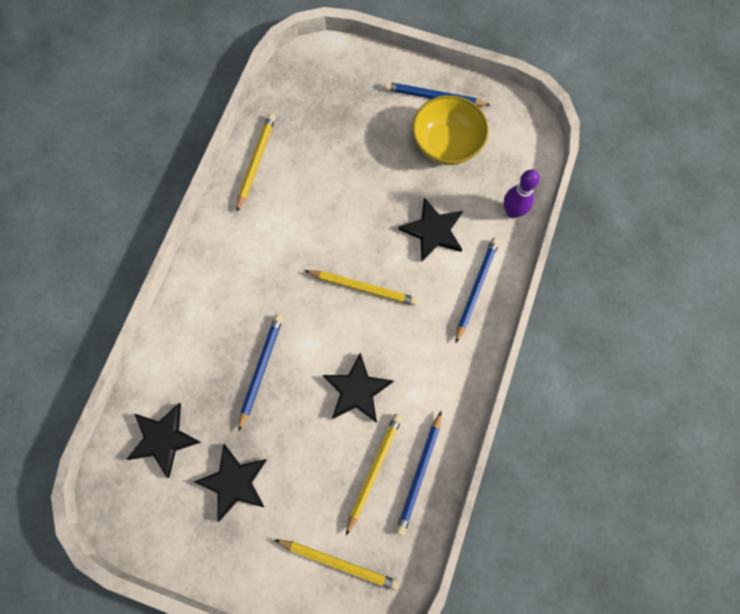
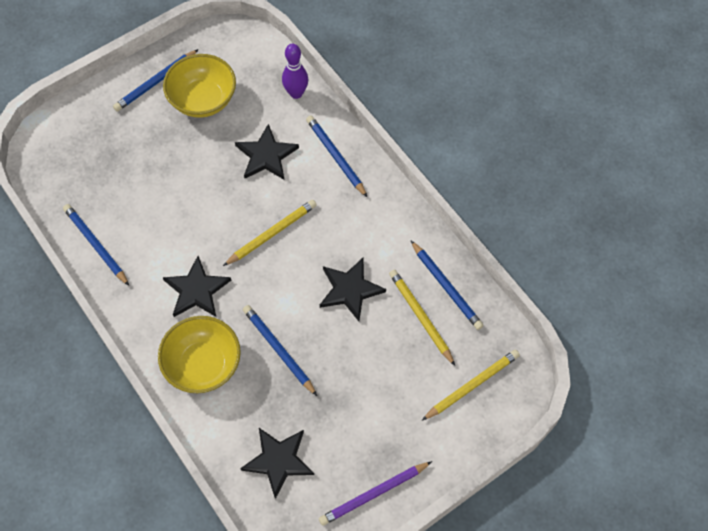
camera: 55 degrees left, 10 degrees down
(182, 541) = (373, 494): none -> purple pencil
(208, 318) = (203, 365): none -> yellow bowl
(234, 482) = (355, 426): black star -> black star (197, 290)
(256, 162) = (96, 245): yellow pencil -> blue pencil

